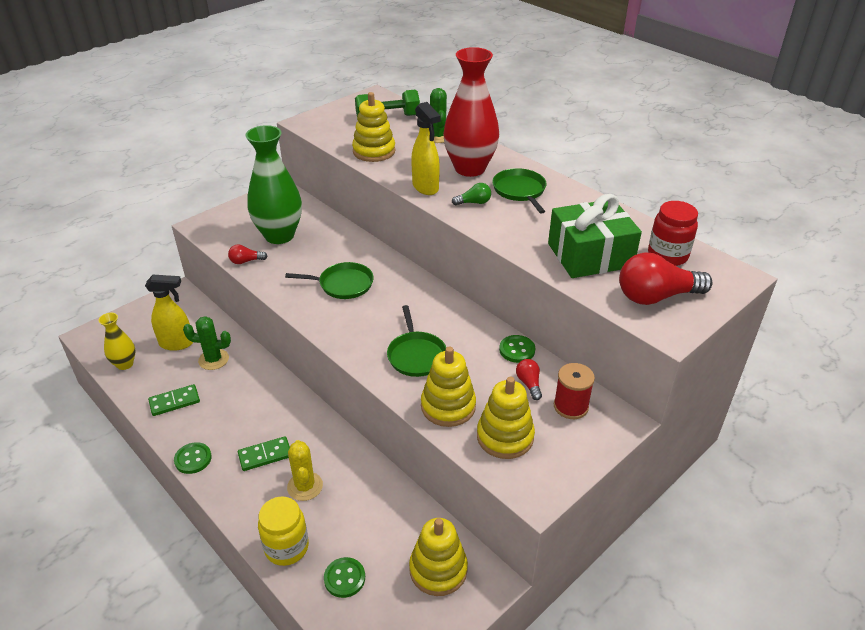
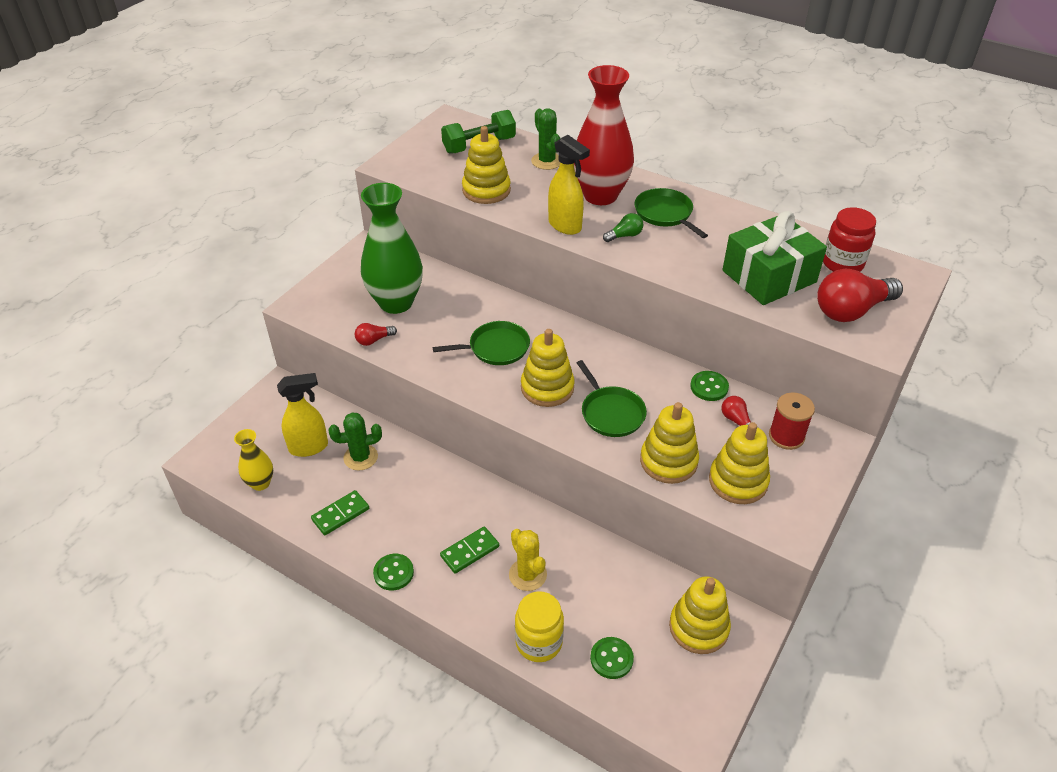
camera: 15 degrees left, 5 degrees up
(370, 324) = (547, 388): none -> yellow stacking toy

